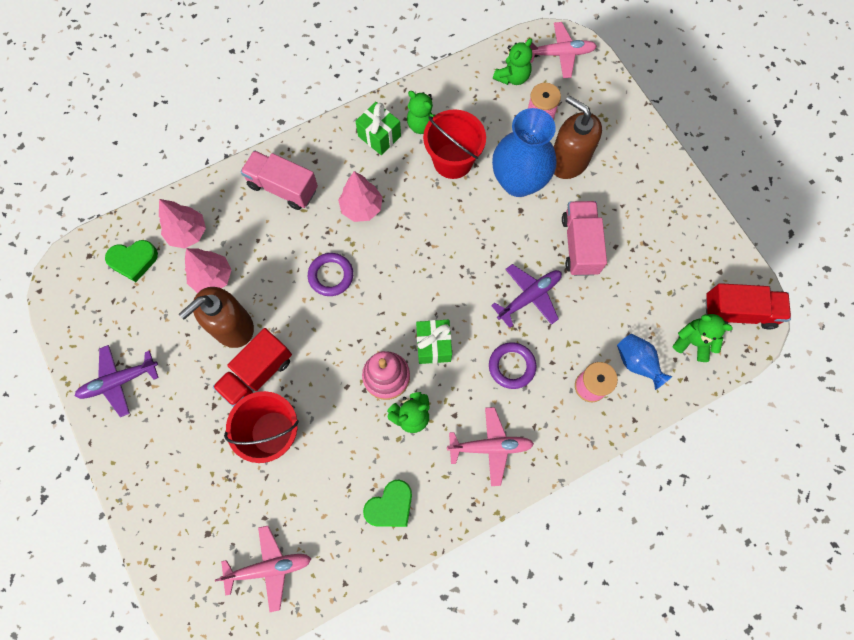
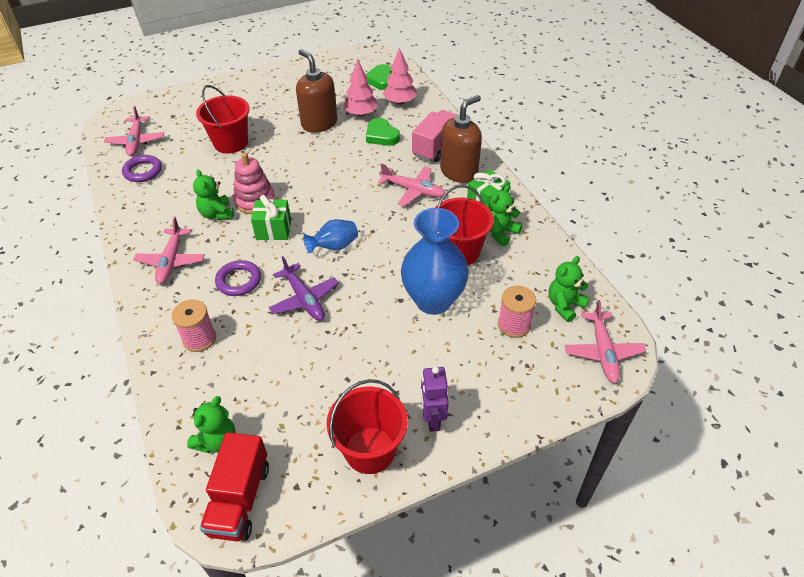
camera: 95 degrees right, 25 degrees down
(119, 381) = (292, 78): purple plane -> none
(257, 374) = (278, 135): red truck -> none
(331, 276) = (351, 172): purple ring -> purple ring (143, 171)
(361, 208) = (413, 190): pink tree -> pink plane
(390, 506) = (150, 200): green heart -> green heart (381, 135)
(512, 77) = (564, 305): green teddy bear -> green teddy bear turned 90 degrees clockwise
(568, 161) = (457, 346): brown soap dispenser -> brown soap dispenser (459, 172)
(579, 245) = (354, 346): pink truck -> none
(636, 363) = (210, 382): blue vase -> blue vase (334, 246)
(644, 177) = (432, 419): none -> purple robot
(679, 221) = (370, 450): none -> red bucket

